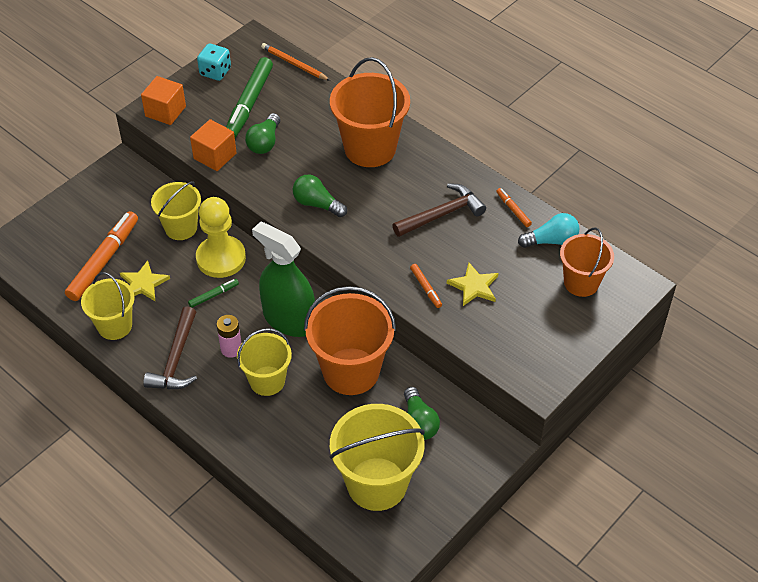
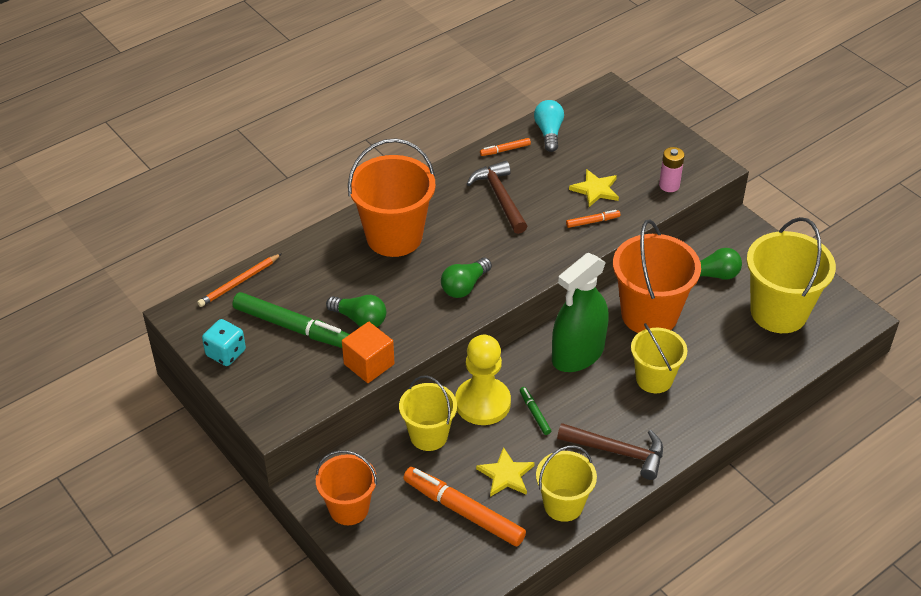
camera: 80 degrees left, 5 degrees down
(165, 111) = (279, 404): orange cube -> none
(231, 349) = (610, 404): pink battery -> pink battery (669, 185)
(581, 283) = (602, 123): orange bucket -> orange bucket (349, 508)

